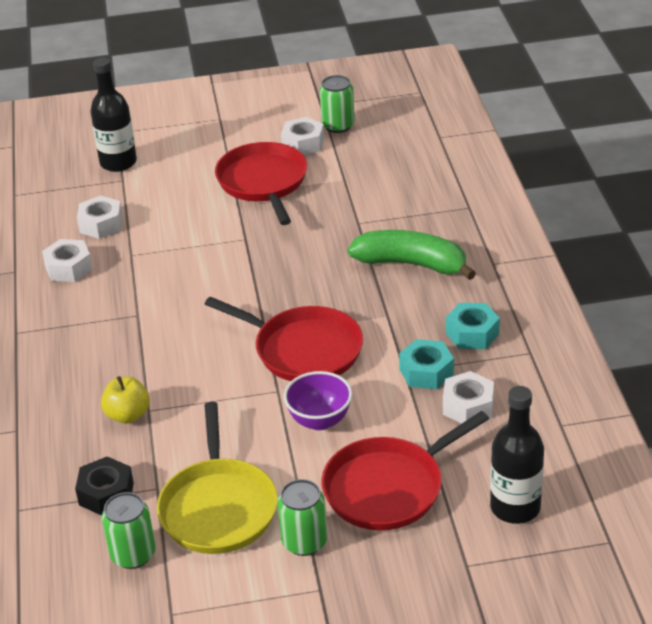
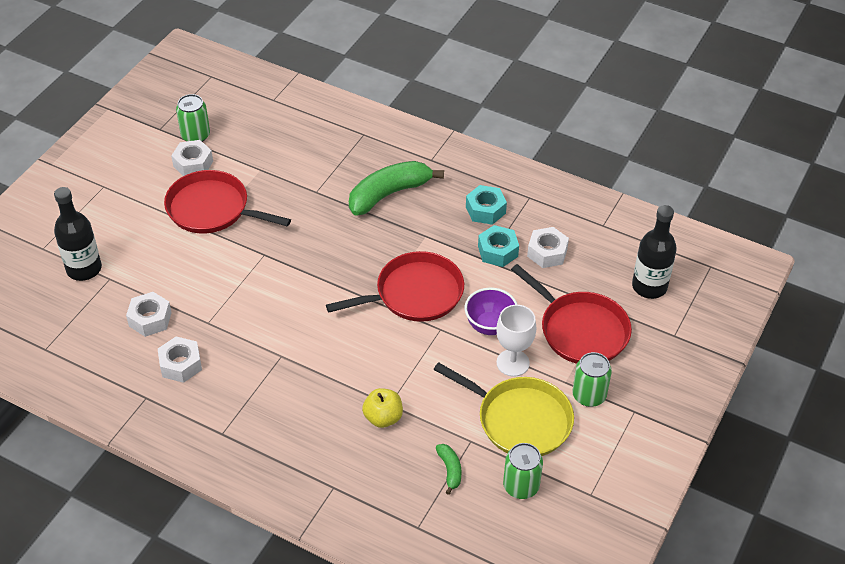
camera: 55 degrees left, 10 degrees up
(106, 494) = (450, 470): black nut -> green banana
(288, 463) = (513, 363): none -> white goblet
(388, 488) = (580, 330): red pan -> red pan turned 45 degrees counterclockwise

